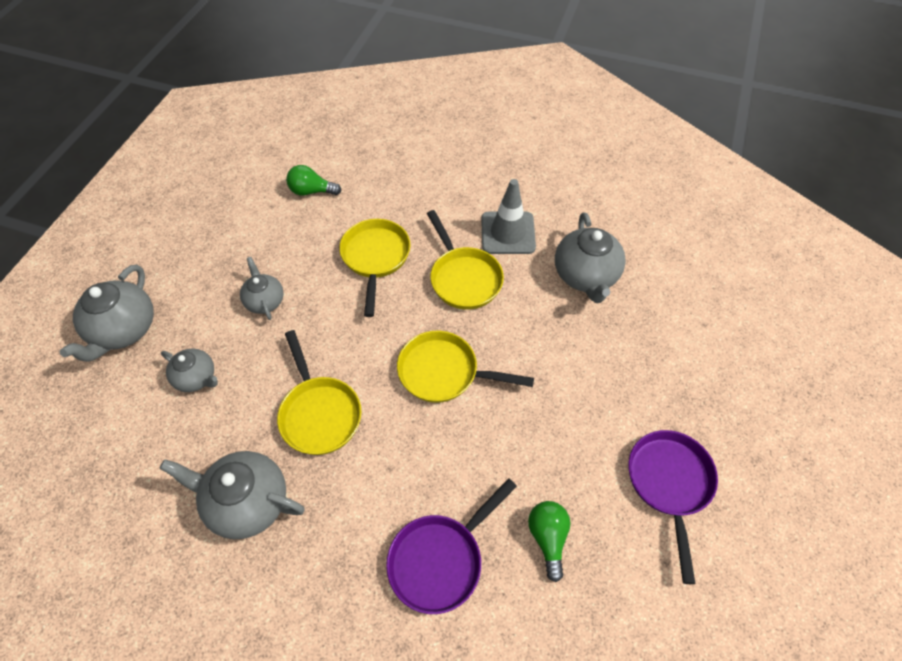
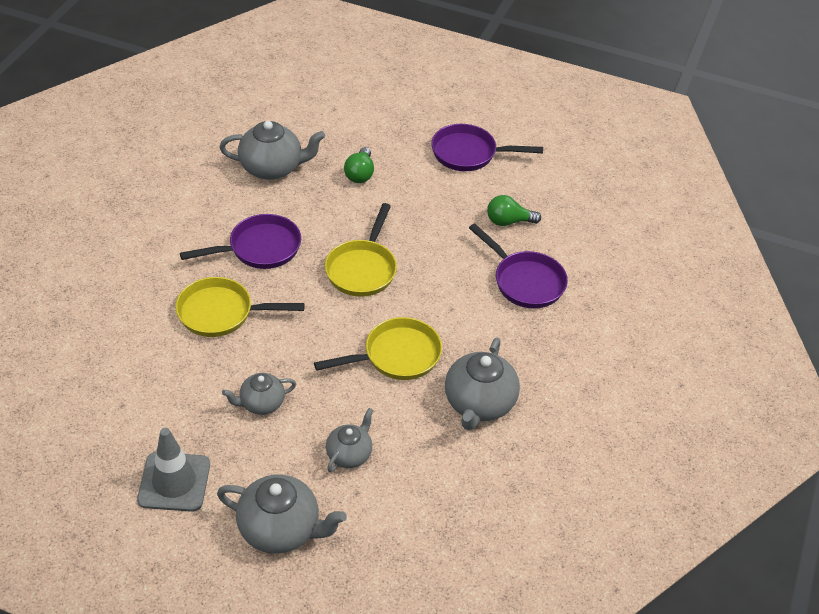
camera: 90 degrees left, 10 degrees down
(311, 191) = (108, 368): green light bulb -> green light bulb (360, 174)
(463, 278) = (259, 248): yellow pan -> purple pan
(508, 233) = (209, 212): grey traffic cone -> grey traffic cone (174, 482)

